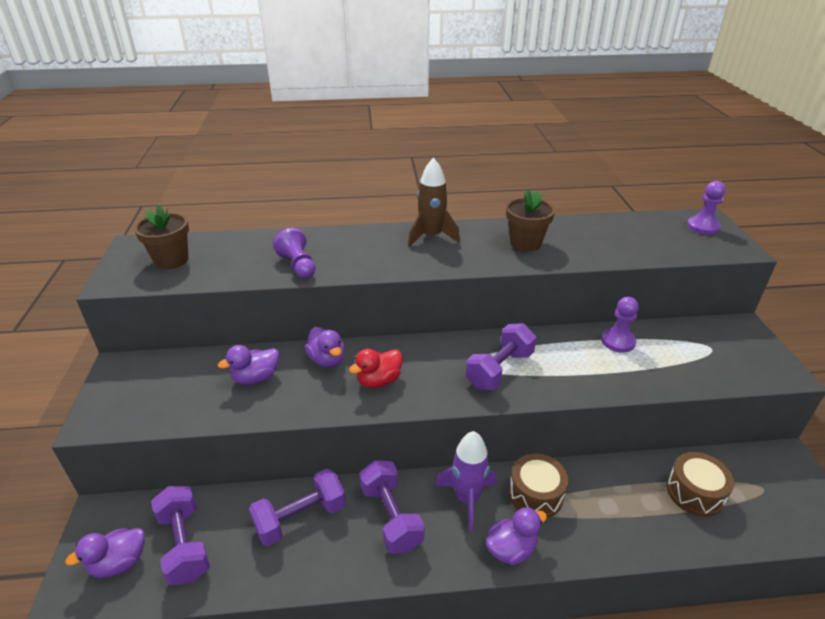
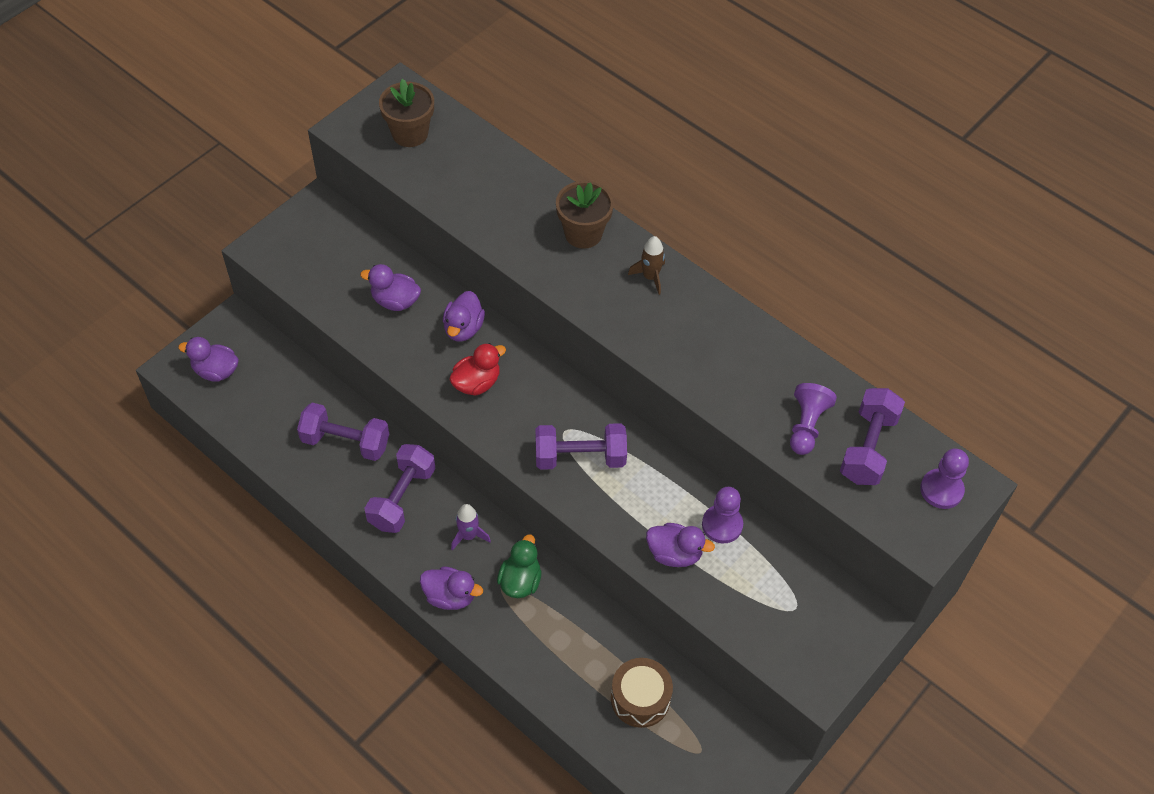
camera: 45 degrees right, 20 degrees up
(185, 545) = (261, 394): purple dumbbell -> purple dumbbell (867, 448)
(298, 266) = (495, 221): purple pawn -> purple pawn (806, 426)
(379, 381) = (476, 383): red duck -> red duck turned 135 degrees clockwise
(431, 237) = (650, 277): brown rocket -> brown rocket, size x0.62
(467, 498) = (468, 536): purple rocket -> purple rocket, size x0.62
(525, 243) = (723, 357): brown flower pot -> brown flower pot (583, 233)
(536, 494) = (520, 581): brown drum -> green duck
(623, 373) = (674, 554): none -> purple duck

